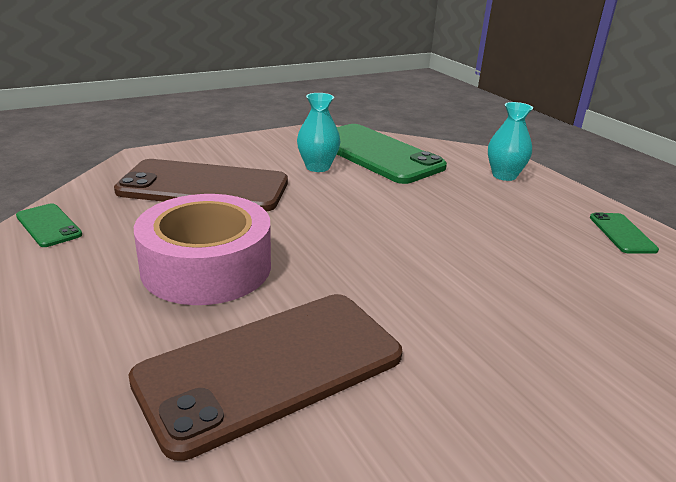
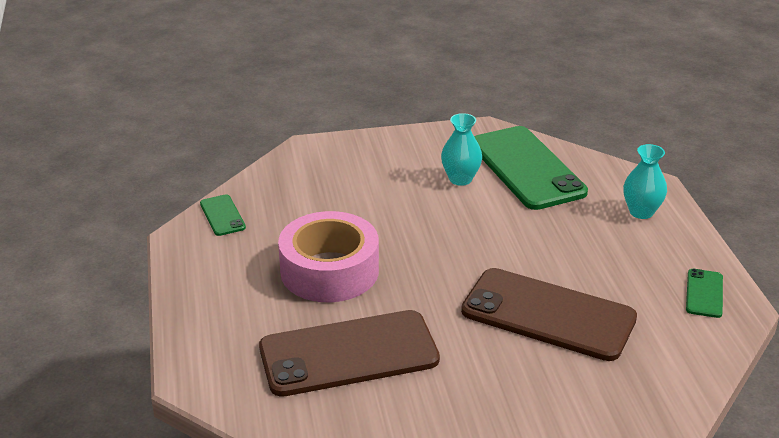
camera: 20 degrees right, 5 degrees up
(204, 187) = (350, 190): brown phone -> brown phone (548, 315)

